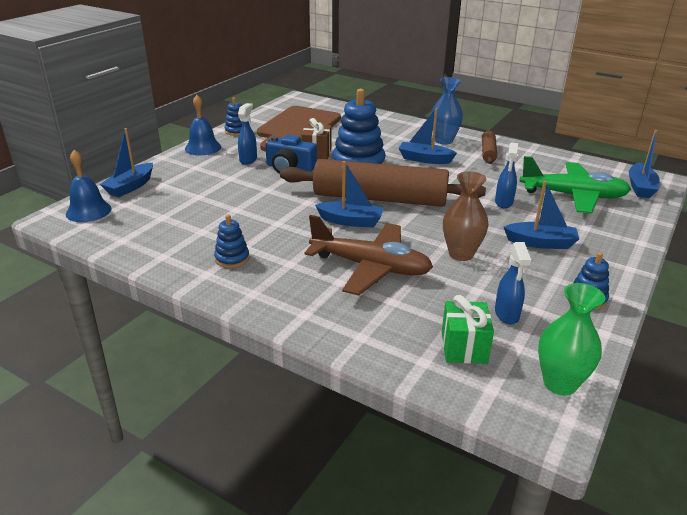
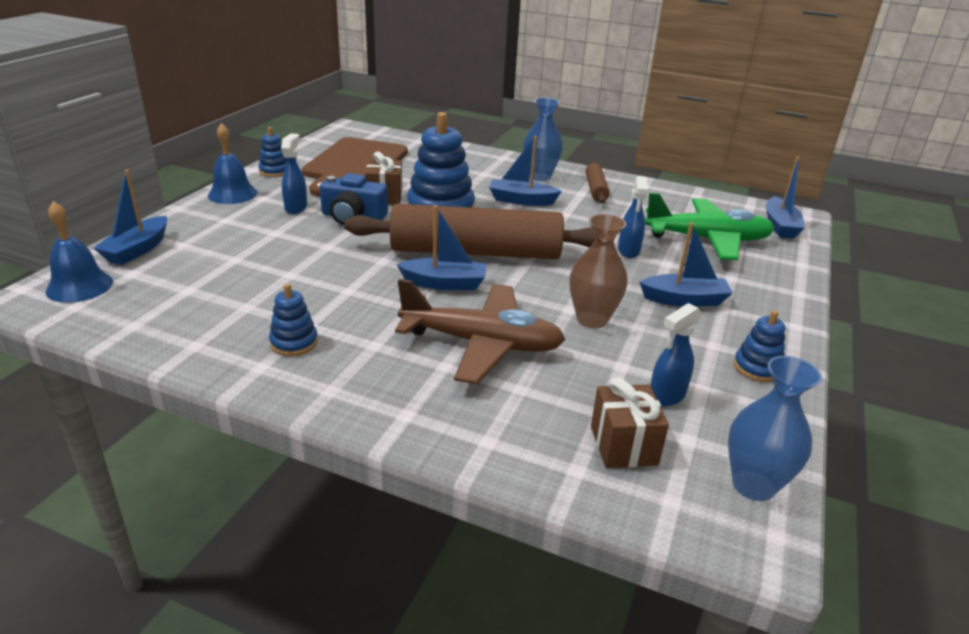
camera: 10 degrees left, 0 degrees up
(464, 347) = (623, 445): green gift -> brown gift
(507, 314) = (666, 396): blue spray bottle -> blue spray bottle turned 60 degrees clockwise
(559, 383) = (753, 485): green vase -> blue vase

